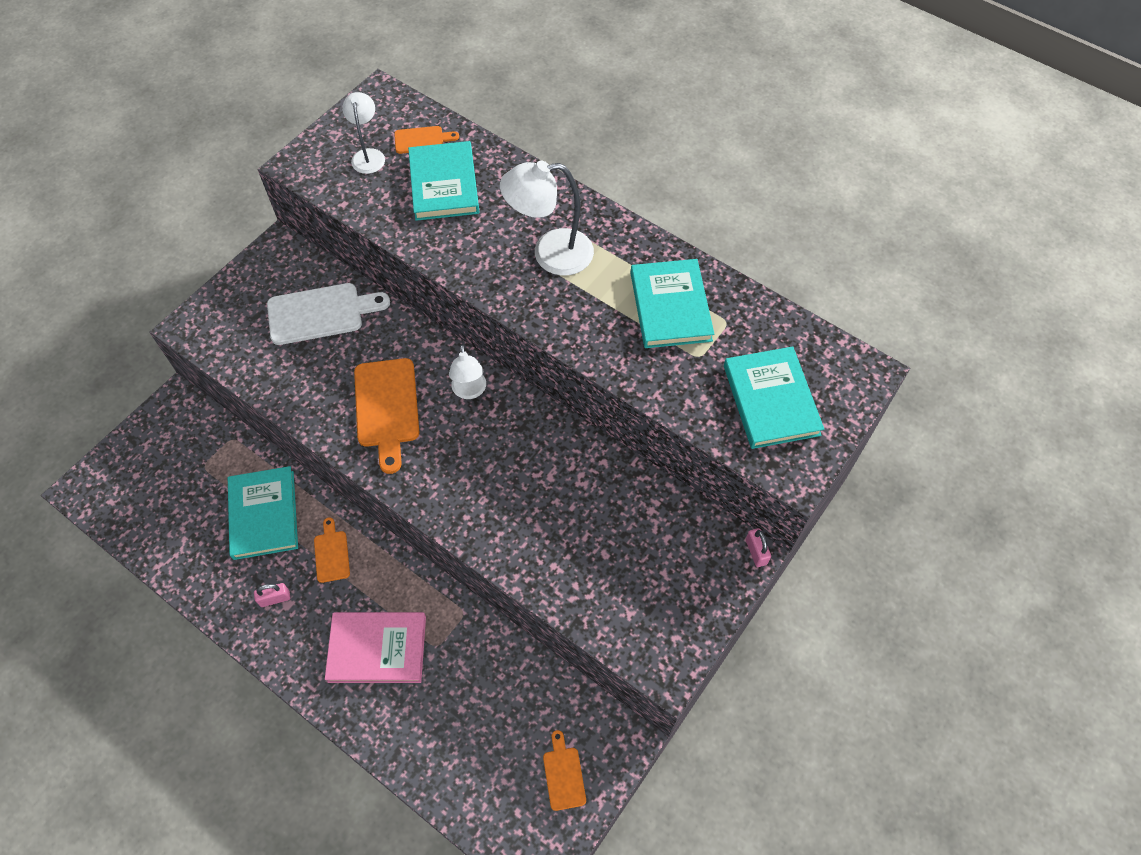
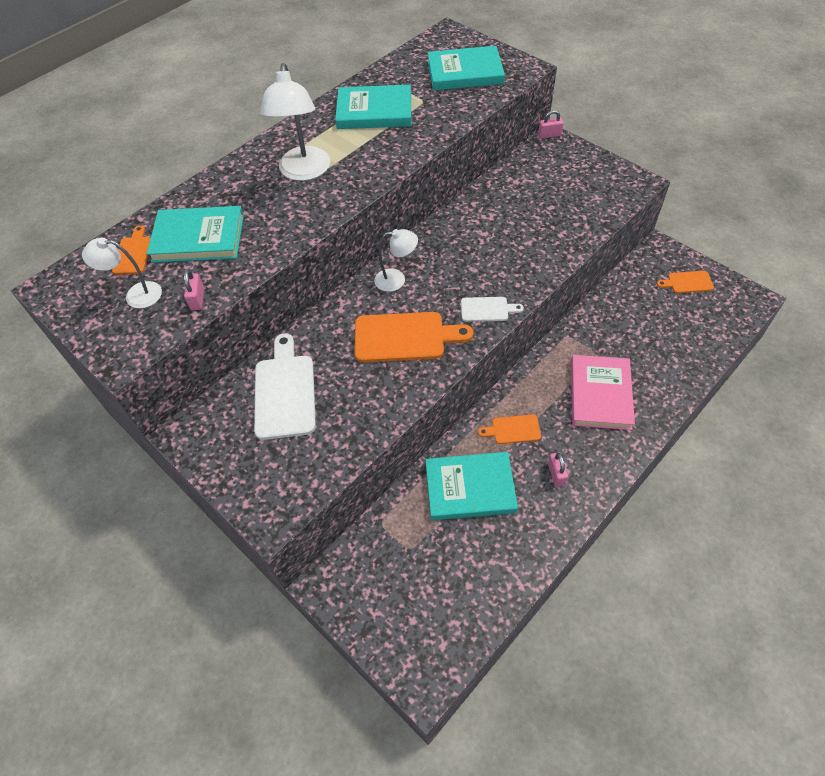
camera: 80 degrees left, 5 degrees down
(362, 202) = (197, 299): none -> pink padlock
(426, 486) = (487, 309): none -> white cutting board

